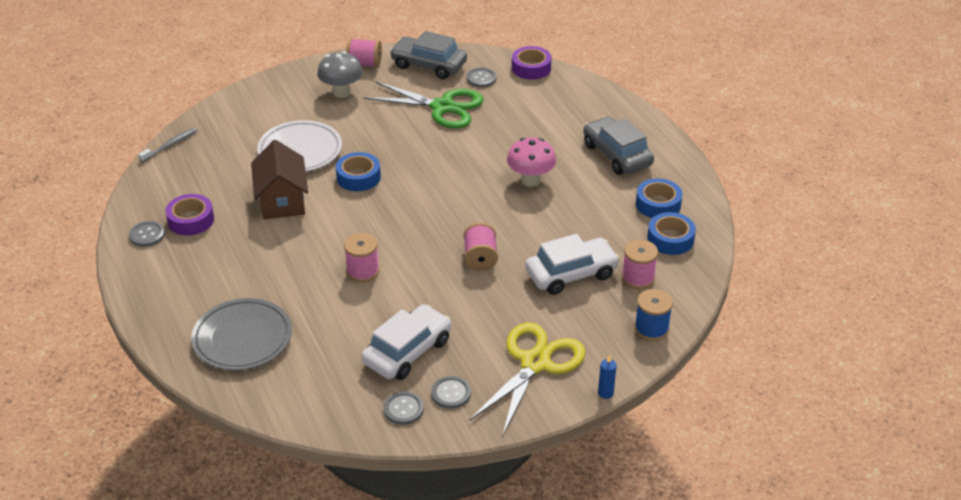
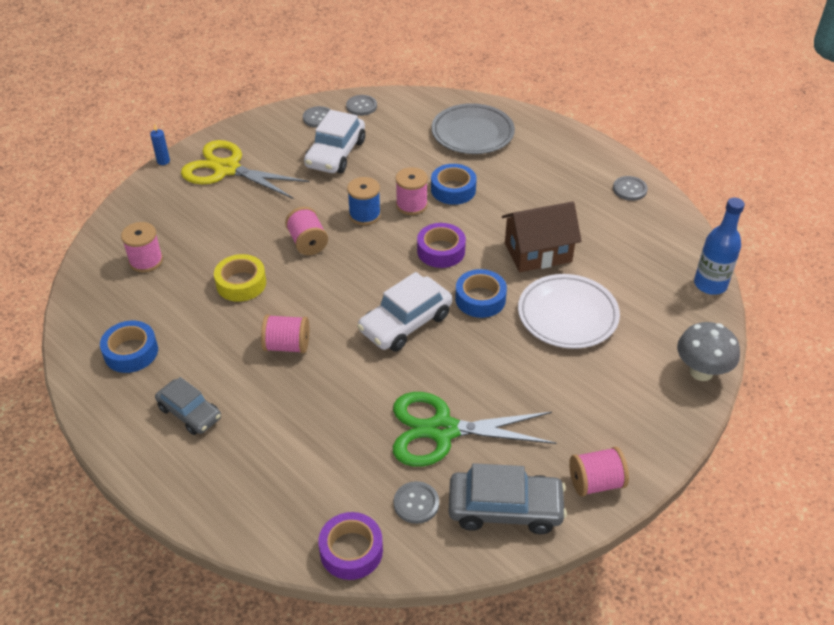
camera: 160 degrees right, 5 degrees up
(170, 145) = (710, 284): grey toothbrush -> blue bottle
(191, 220) = (605, 212): purple tape -> purple tape (441, 251)
(282, 200) = (538, 252): brown house -> brown house turned 75 degrees counterclockwise
(341, 92) = (587, 418): grey mushroom -> grey mushroom (701, 372)
(451, 393) = (287, 135): grey button -> grey button (361, 106)
(530, 180) = (287, 346): pink mushroom -> pink spool
(535, 363) = (226, 169): yellow scissors -> yellow scissors turned 105 degrees clockwise
(553, 236) = (241, 283): none -> yellow tape
(571, 274) = (213, 249): white car -> white car (405, 323)
(617, 155) = (190, 413): grey car -> grey car, size x0.66
(651, 328) = (129, 218): blue spool -> blue spool (364, 215)
(670, 239) = (114, 311): blue tape -> blue tape (453, 189)

